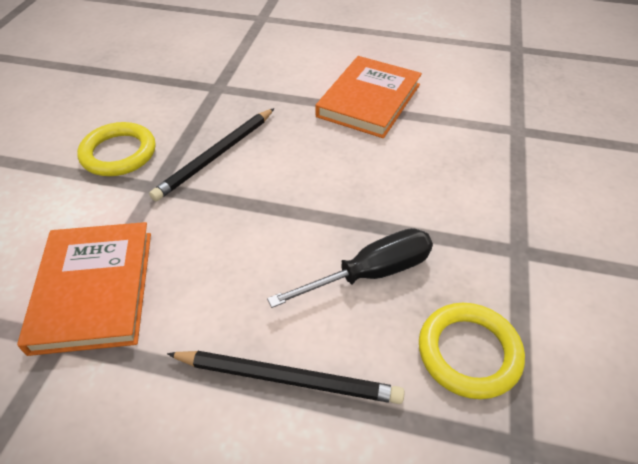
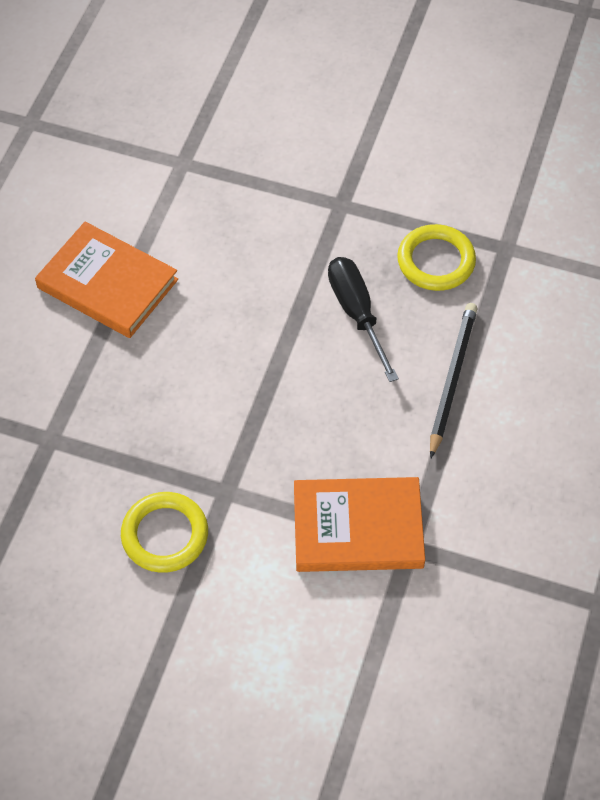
camera: 85 degrees left, 10 degrees up
(216, 156) = (183, 436): black pencil -> none

